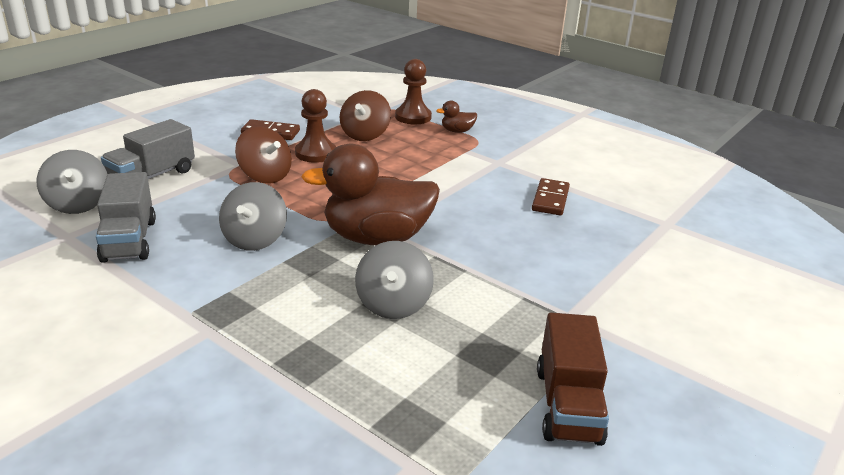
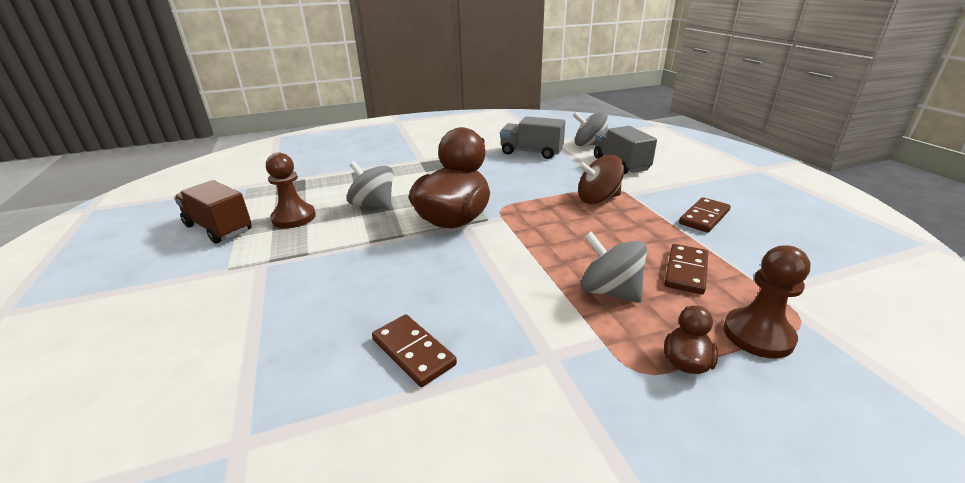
camera: 125 degrees right, 0 degrees up
(255, 239) = (498, 181): grey spinning top -> grey spinning top (609, 291)
(315, 153) = (639, 229): brown pawn -> brown pawn (294, 218)
(365, 135) = (685, 271): brown spinning top -> brown domino

